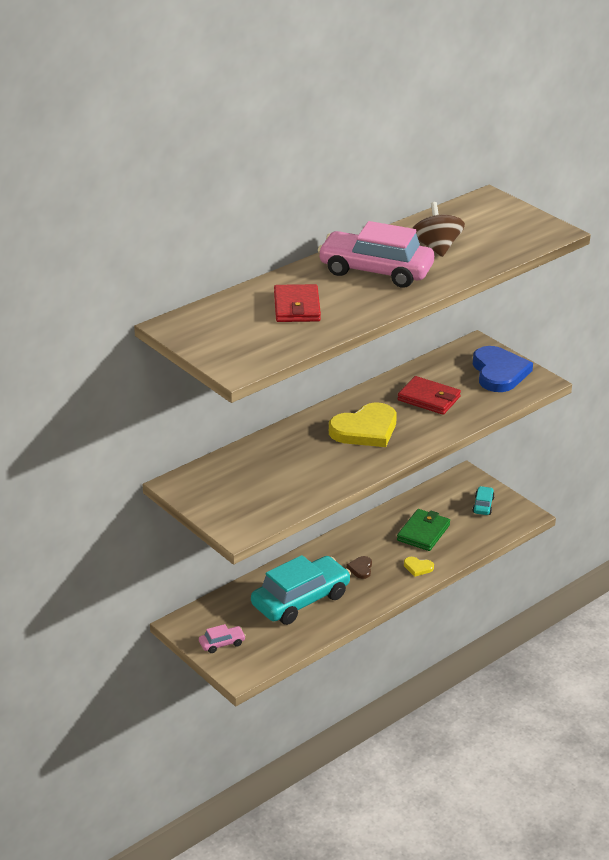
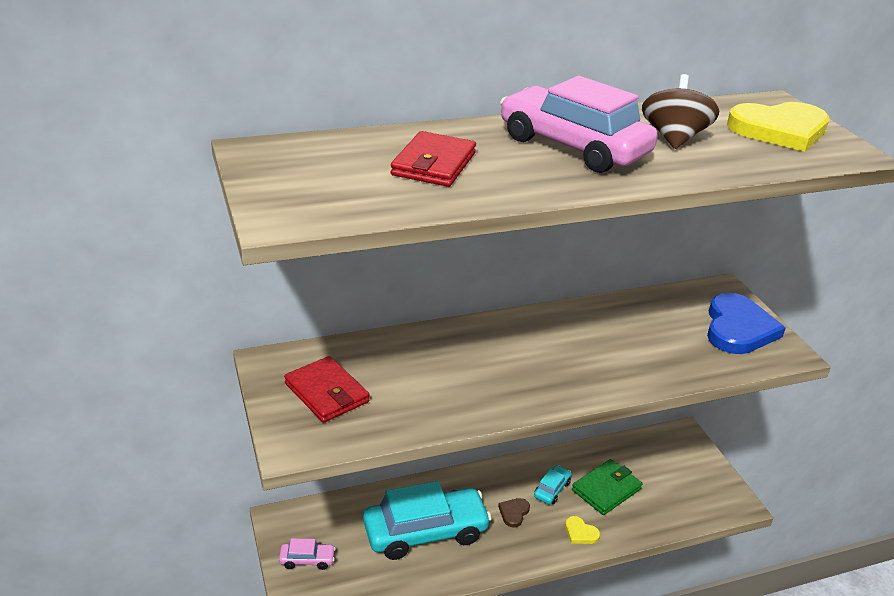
camera: 20 degrees right, 0 degrees up
(365, 429) = (535, 355): yellow heart -> yellow heart (779, 130)
(429, 398) = (634, 338): red wallet -> red wallet (326, 393)
(483, 505) = (690, 476): turquoise car -> turquoise car (552, 489)

